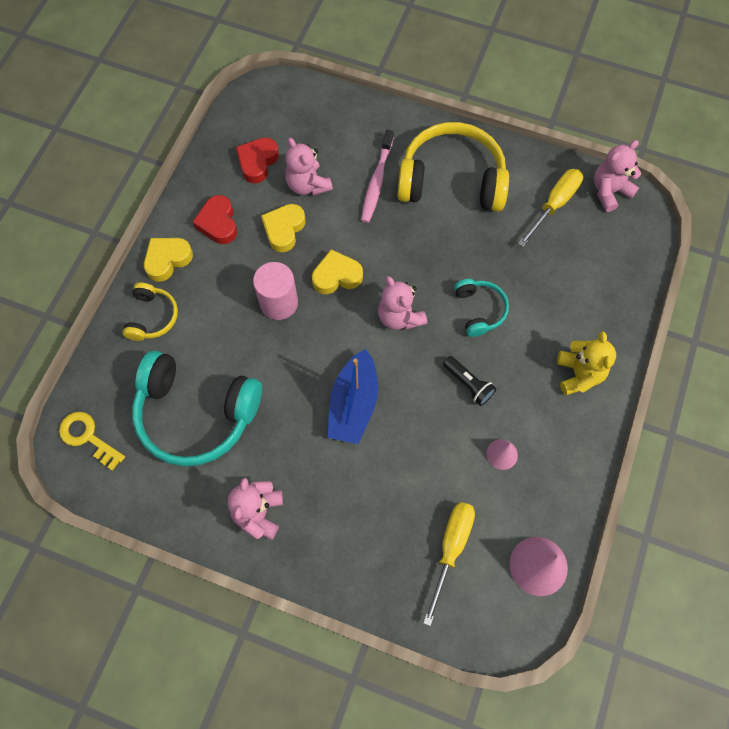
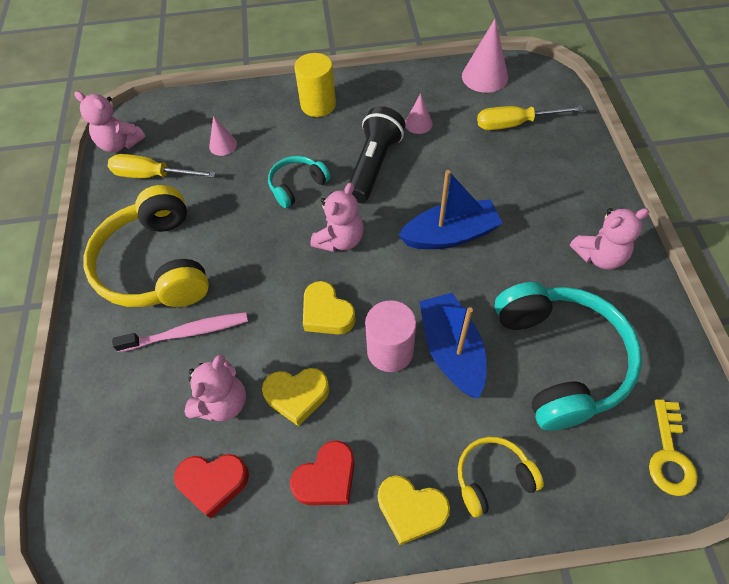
camera: 115 degrees left, 10 degrees down
(252, 344) = (451, 350): none -> blue boat
(468, 384) = (373, 165): black flashlight -> black flashlight, size x1.76
(564, 270) = (223, 145): none -> pink cone
(578, 374) = (318, 105): yellow teddy bear -> yellow cylinder

